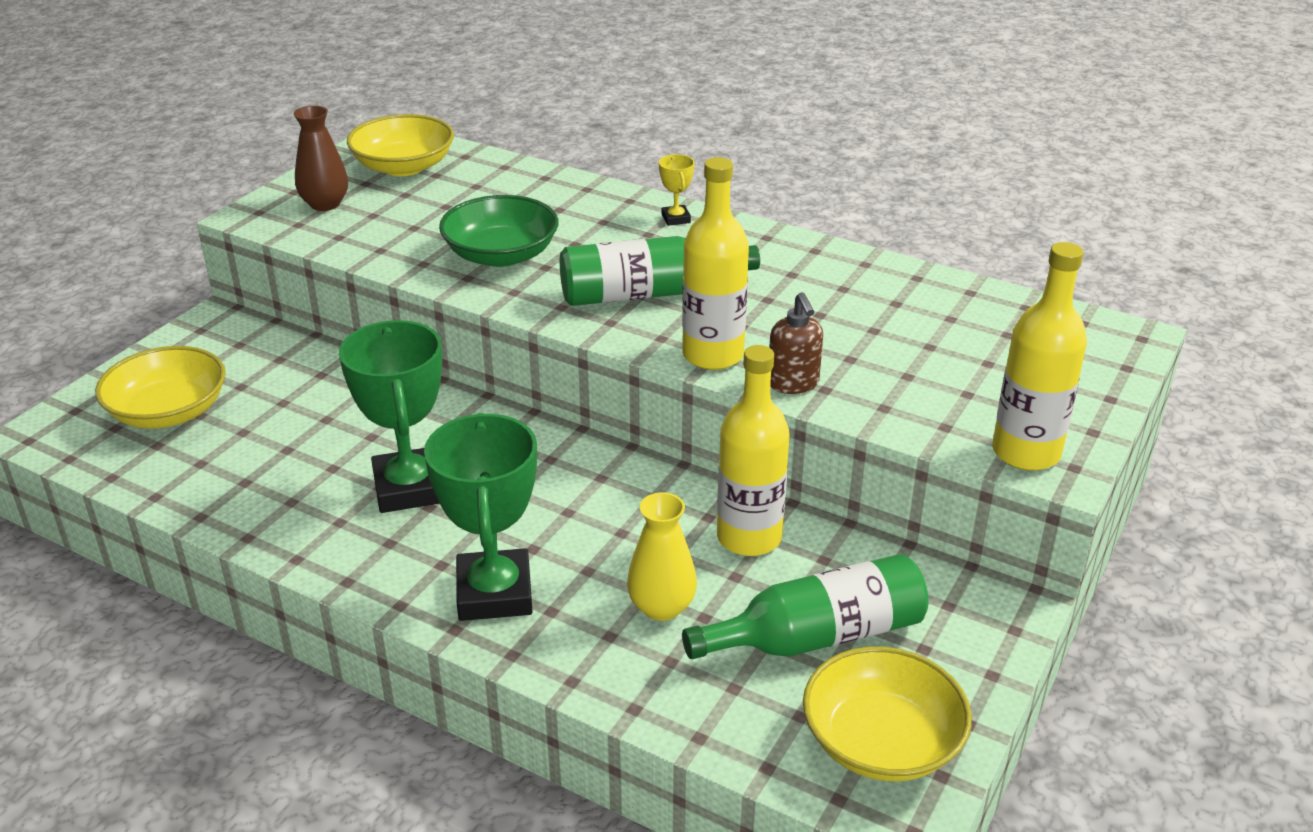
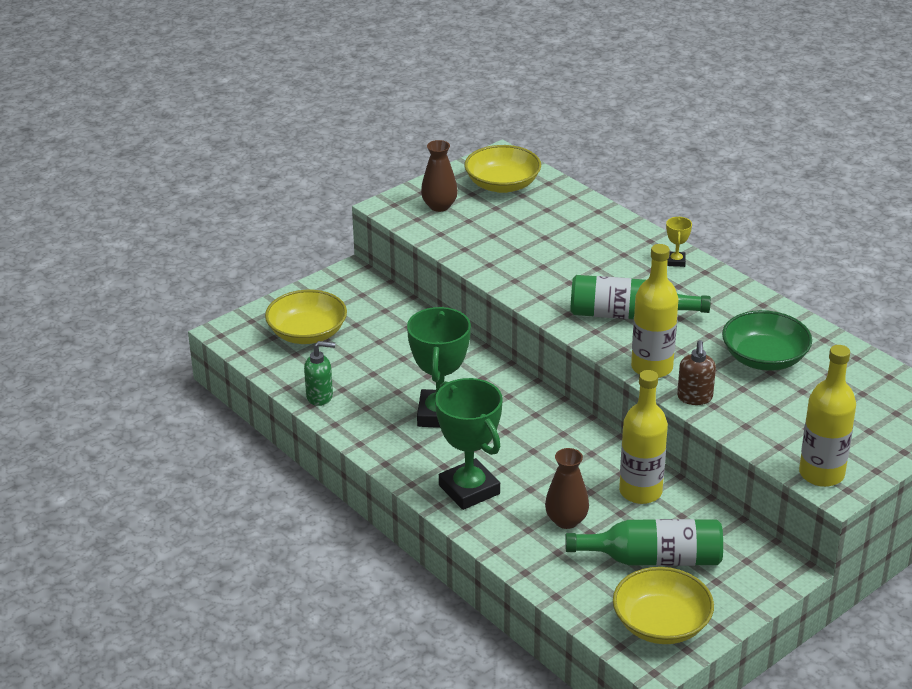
camera: 20 degrees right, 0 degrees up
(212, 500) = (320, 396): none -> green soap dispenser
(494, 593) = (469, 489): green trophy -> green trophy turned 45 degrees counterclockwise
(501, 255) = (543, 267): green bowl -> green bowl (764, 358)
(661, 607) = (566, 520): yellow vase -> brown vase

